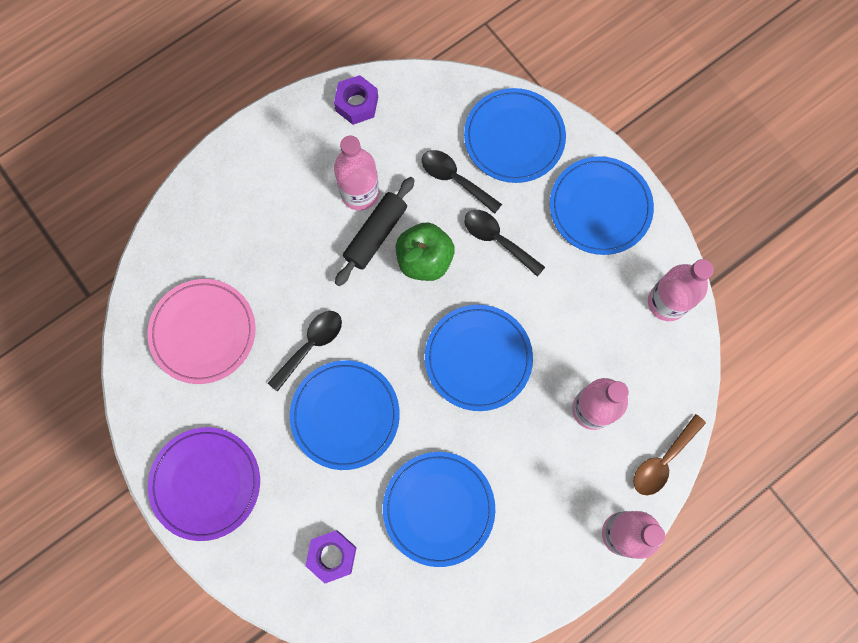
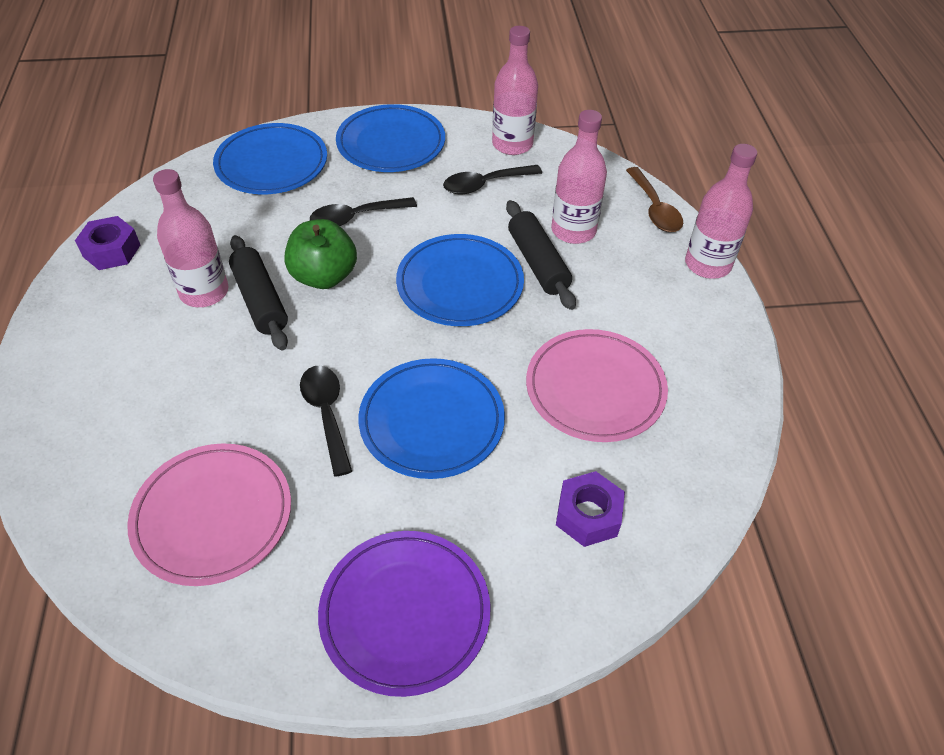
camera: 60 degrees left, 25 degrees down
(438, 508) = (595, 389): blue plate -> pink plate
(455, 179) = (267, 218): black spoon -> black spoon (485, 184)
(537, 402) = (537, 263): none -> black rolling pin

